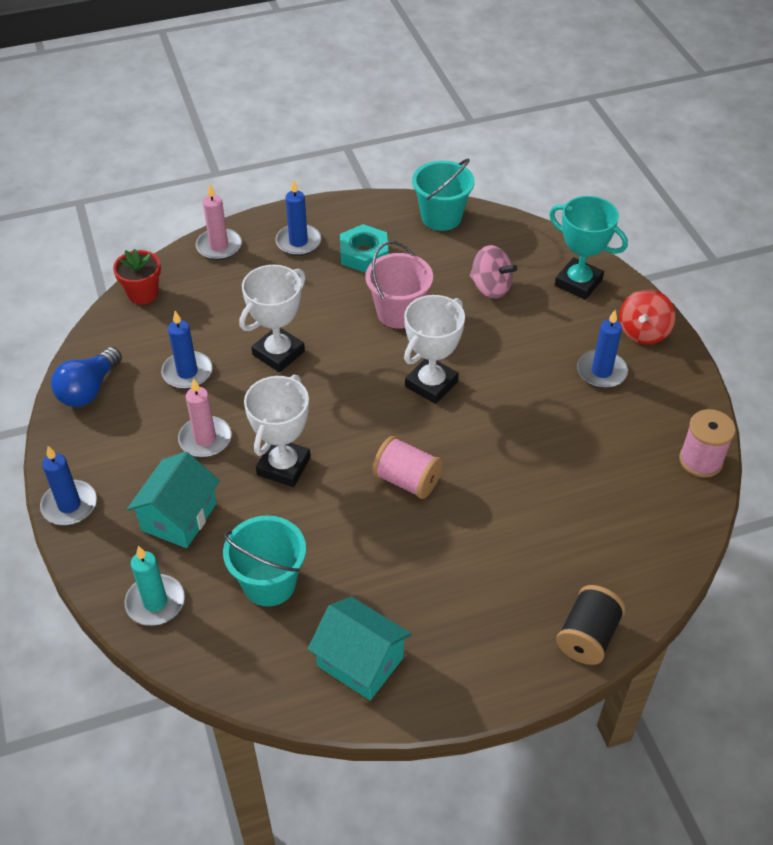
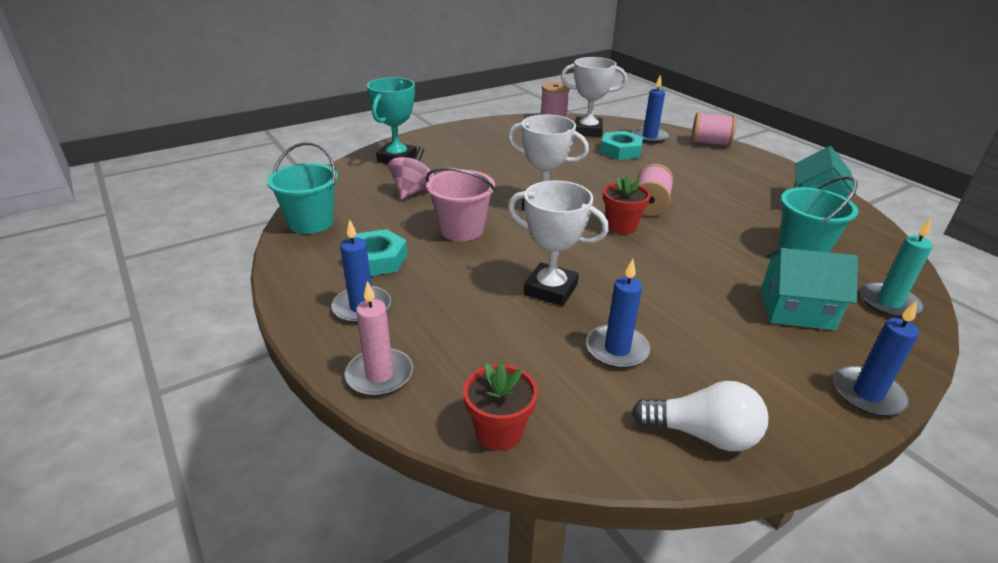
camera: 105 degrees left, 15 degrees down
(88, 389) = (702, 434): blue light bulb -> white light bulb
(205, 439) = (696, 314): pink candle -> none
(284, 466) = (686, 262): white trophy -> white trophy (588, 131)
(368, 437) = (621, 226): none -> red flower pot
(572, 507) = (620, 151): none -> turquoise nut
(587, 636) = (710, 143): black spool -> pink spool
(601, 371) = (492, 148): blue candle -> blue candle (649, 137)
(643, 332) = (445, 137): red spinning top -> none

